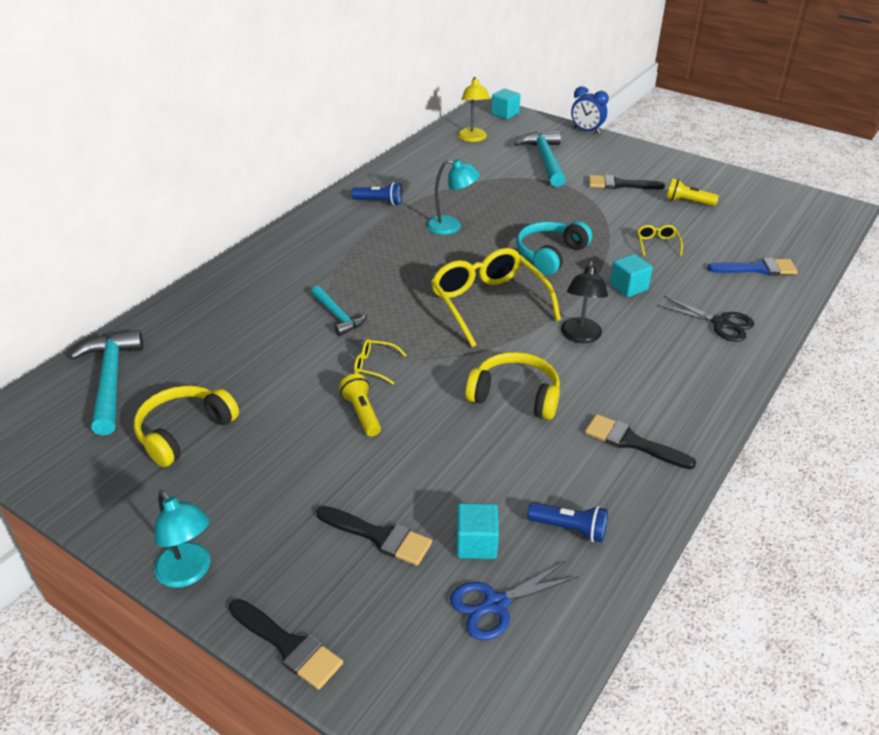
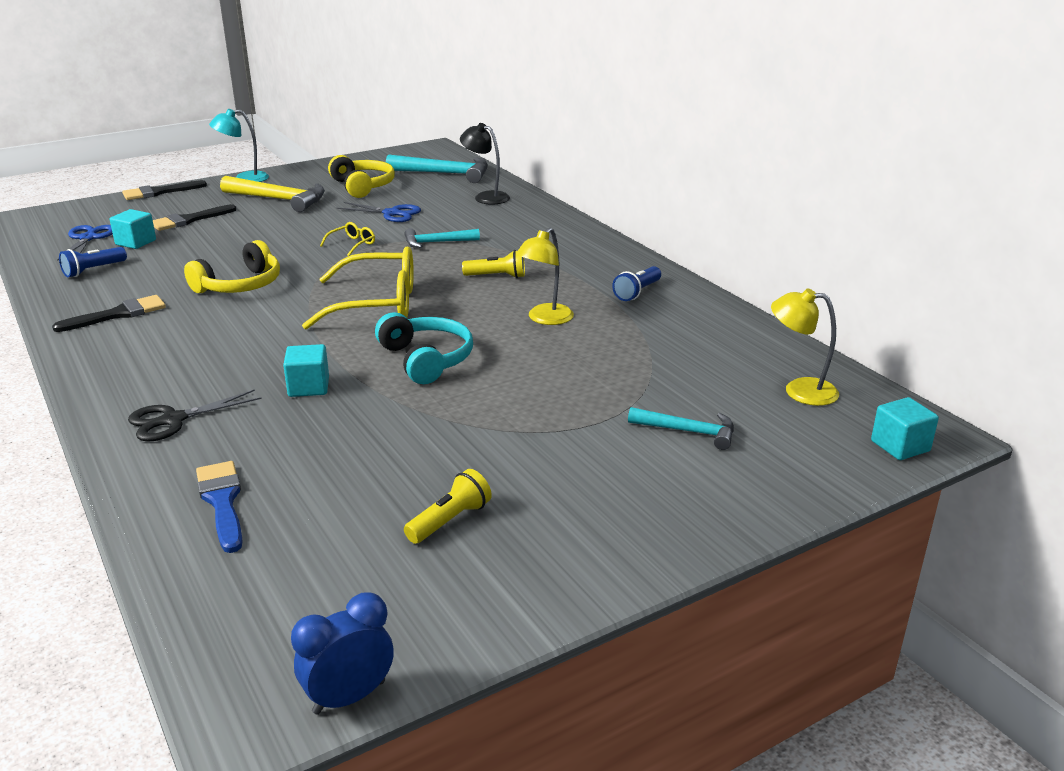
camera: 115 degrees right, 10 degrees down
(265, 487) = (279, 199): none -> yellow hammer
(272, 372) = (391, 213): none -> blue scissors
(362, 413) = (304, 232): yellow flashlight -> yellow flashlight (497, 276)
(451, 226) = (545, 319): turquoise lamp -> yellow lamp
(545, 160) = (688, 431): turquoise hammer -> turquoise hammer, size x0.61
(580, 336) = (269, 333): black lamp -> black lamp (486, 197)
(586, 131) = (791, 513): blue clock -> blue clock (349, 697)
(620, 184) = (558, 474): black brush -> none
(657, 244) = (369, 442): yellow glasses -> none
(757, 269) = (222, 501): blue brush -> blue brush turned 135 degrees clockwise

